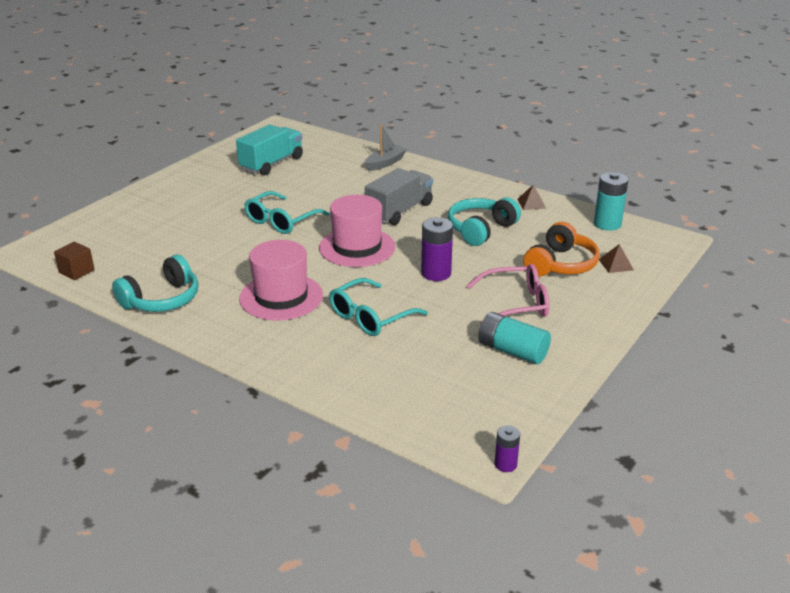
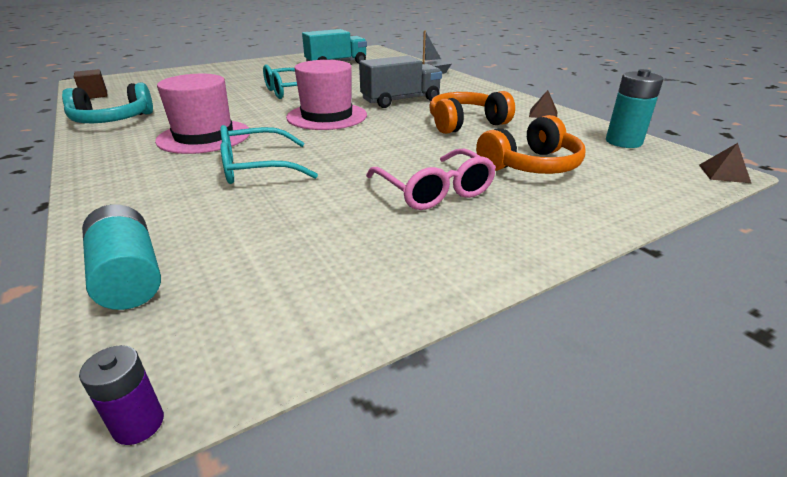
camera: 25 degrees right, 0 degrees up
(436, 273) = (375, 147): purple battery -> none
(481, 230) = (465, 124): turquoise headphones -> orange headphones
(512, 351) = (370, 240): turquoise battery -> turquoise battery (129, 276)
(516, 304) = (434, 191): pink glasses -> pink glasses turned 45 degrees clockwise
(616, 264) = (608, 179): brown pyramid -> brown pyramid (724, 173)

